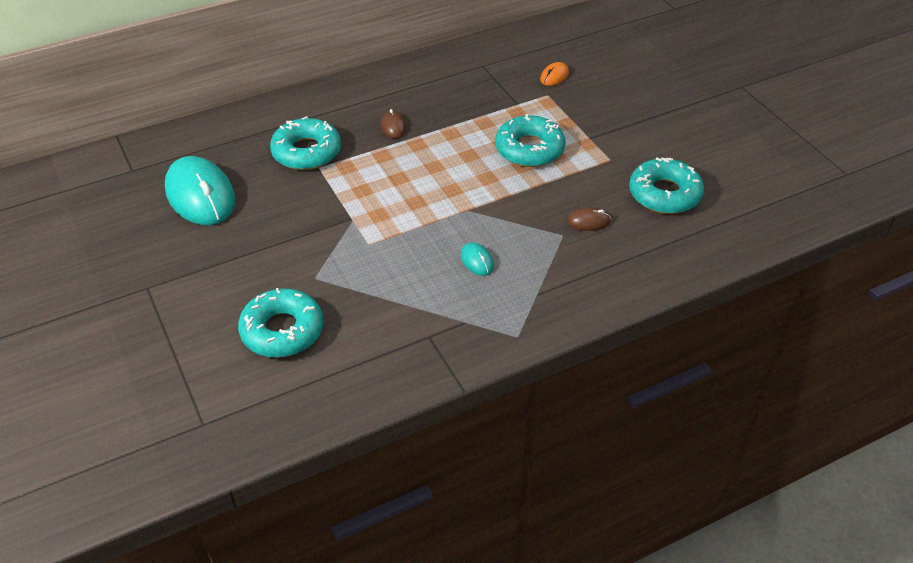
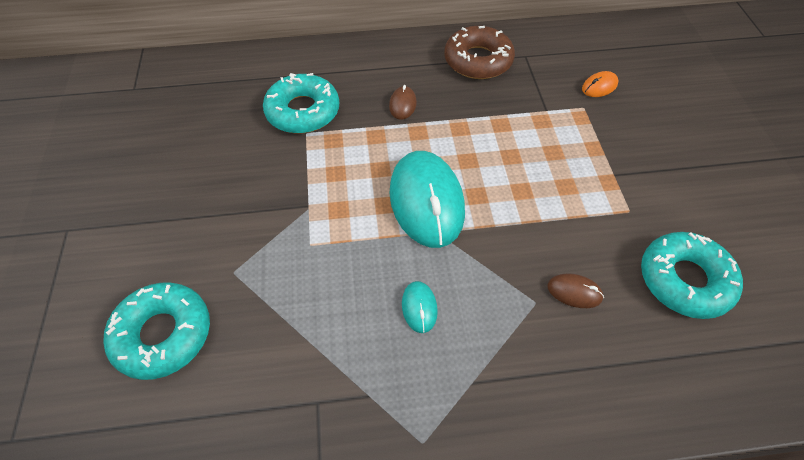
camera: 20 degrees right, 10 degrees up
(200, 195) = (177, 134): turquoise mouse -> turquoise mouse (426, 201)
(443, 78) = (478, 60): none -> brown donut
(529, 149) = (538, 171): turquoise donut -> none

